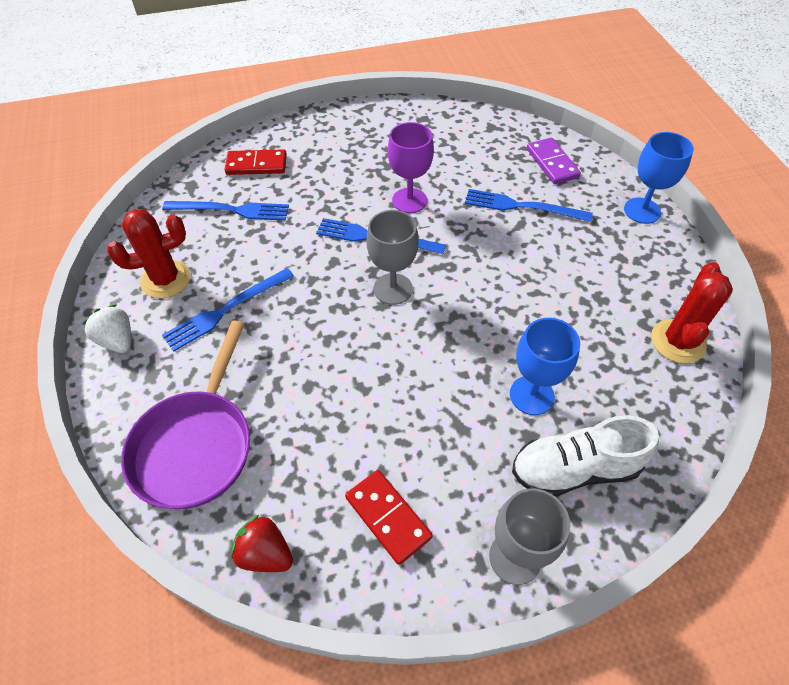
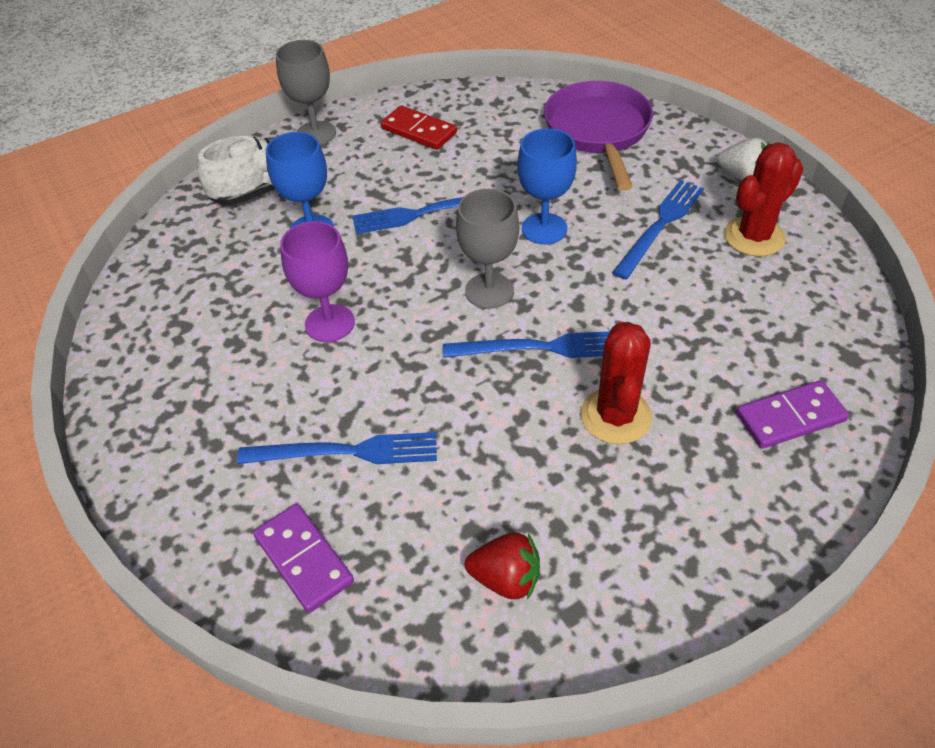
camera: 165 degrees right, 5 degrees down
(231, 210) = (760, 335): blue fork -> blue fork (424, 213)
(256, 165) = (790, 417): red domino -> purple domino
(265, 553) = (500, 96): red strawberry -> red strawberry (506, 578)
(409, 200) = (520, 417): purple goblet -> purple goblet (330, 323)
(642, 211) = (156, 494): blue goblet -> blue goblet (544, 229)
(677, 341) = (149, 315): red cactus -> red cactus (616, 416)

